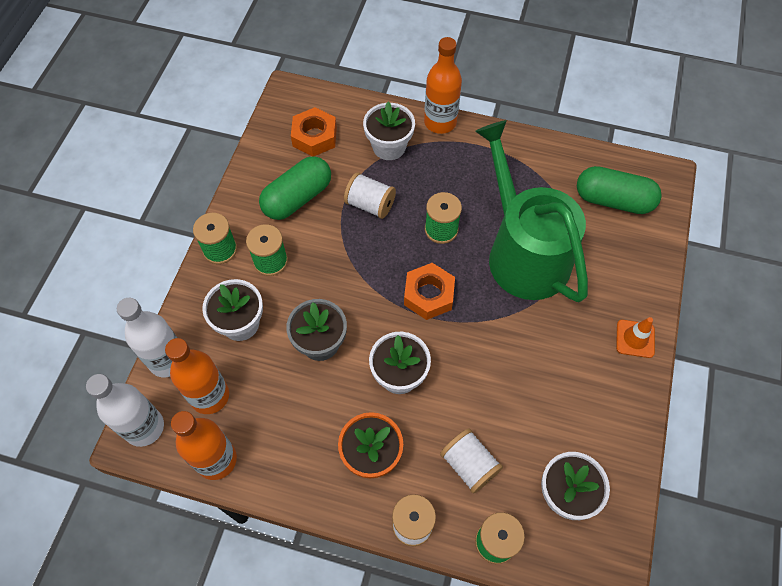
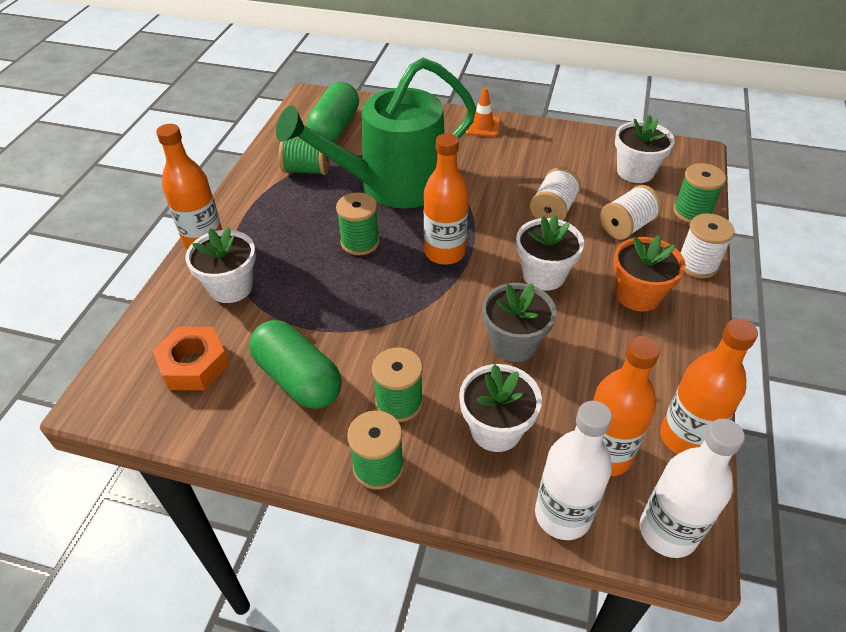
camera: 90 degrees left, 15 degrees down
(370, 205) = (318, 303): white spool -> white spool (553, 210)
(428, 295) = (445, 252): orange nut -> orange bottle
(540, 183) = (307, 170): none -> green spool

